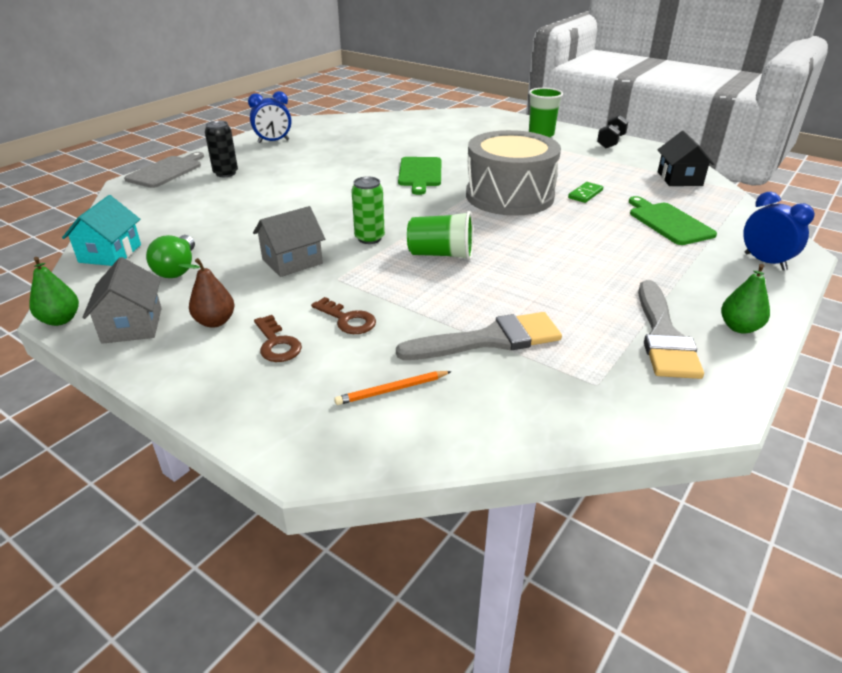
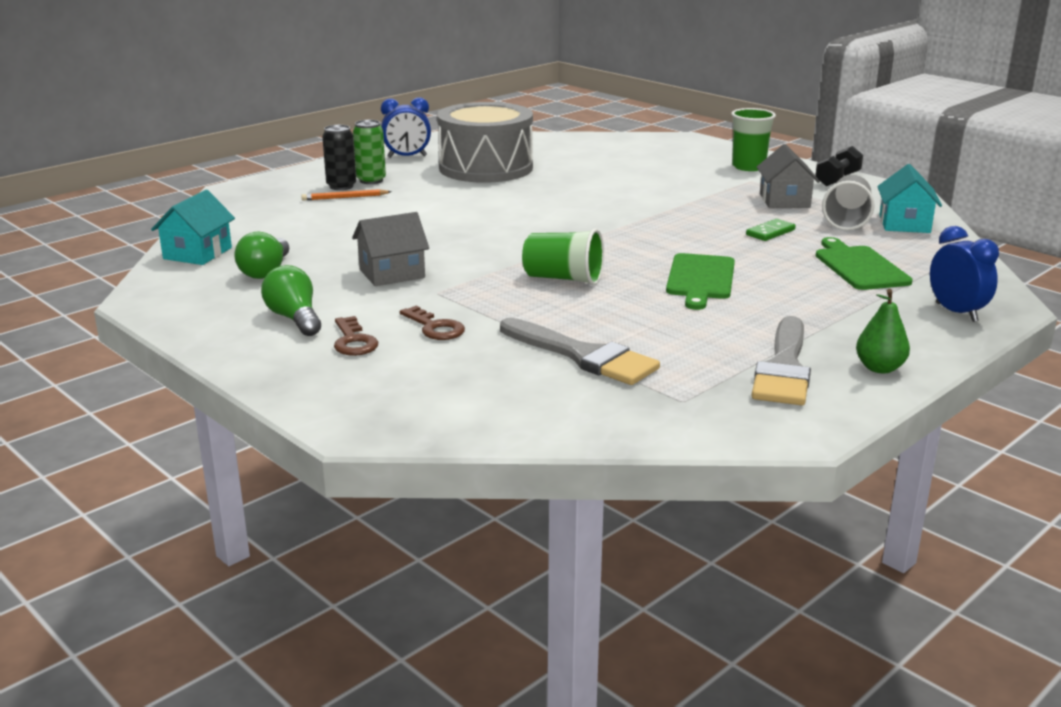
camera: 10 degrees right, 10 degrees down
(60, 320) = (138, 305): green pear -> none
(132, 325) = (209, 315): grey house -> grey house (784, 201)
(166, 171) = (274, 180): grey cutting board -> none
(215, 322) = (294, 319): brown pear -> green light bulb
(369, 238) = (487, 258): green can -> green can (371, 180)
(392, 390) = (460, 386): orange pencil -> orange pencil (345, 197)
(420, 173) = (573, 200): green cutting board -> green cutting board (700, 279)
(489, 340) = (583, 356): grey brush -> grey brush turned 45 degrees clockwise
(509, 196) = (673, 228): grey drum -> grey drum (486, 168)
(636, 178) = (847, 220): none -> grey cup
(679, 179) = (904, 224): black house -> turquoise house

